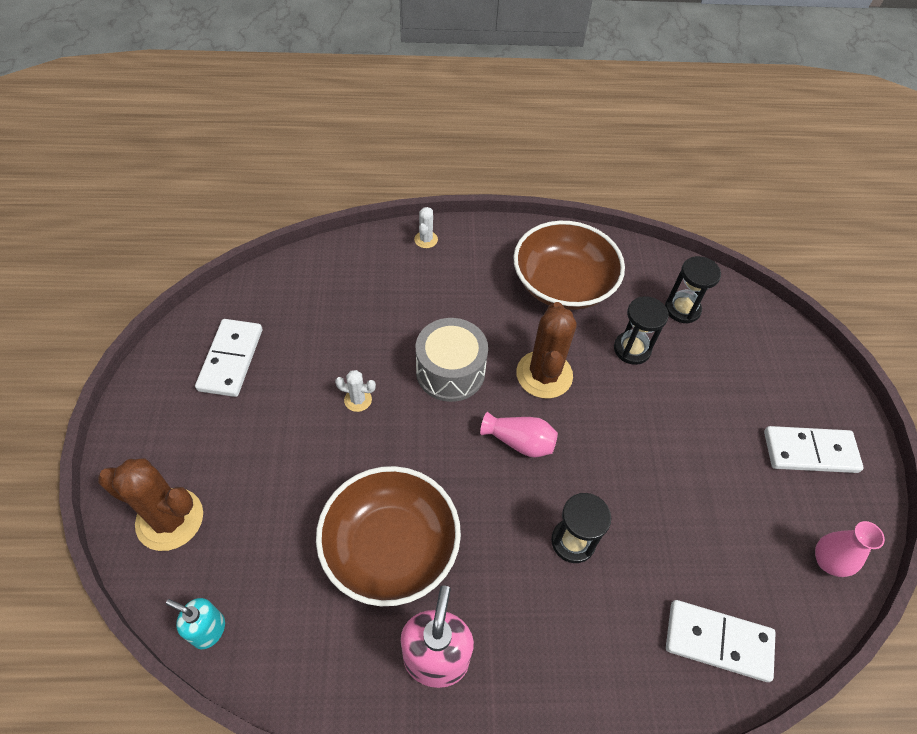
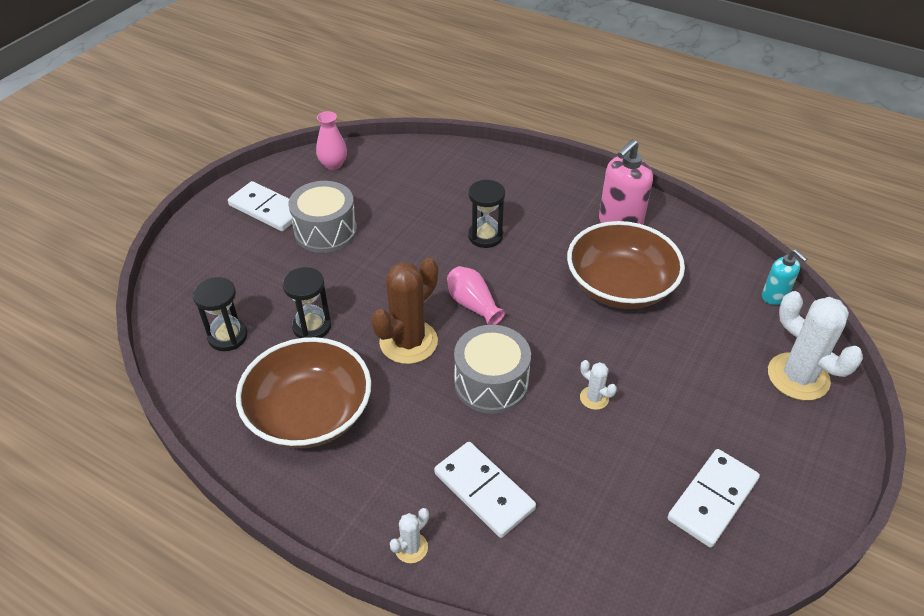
camera: 145 degrees left, 10 degrees down
(170, 519) = (798, 377): brown cactus -> white cactus
(718, 641) = (440, 165): white domino -> white domino (484, 491)
(728, 455) = (325, 231): none -> grey drum

